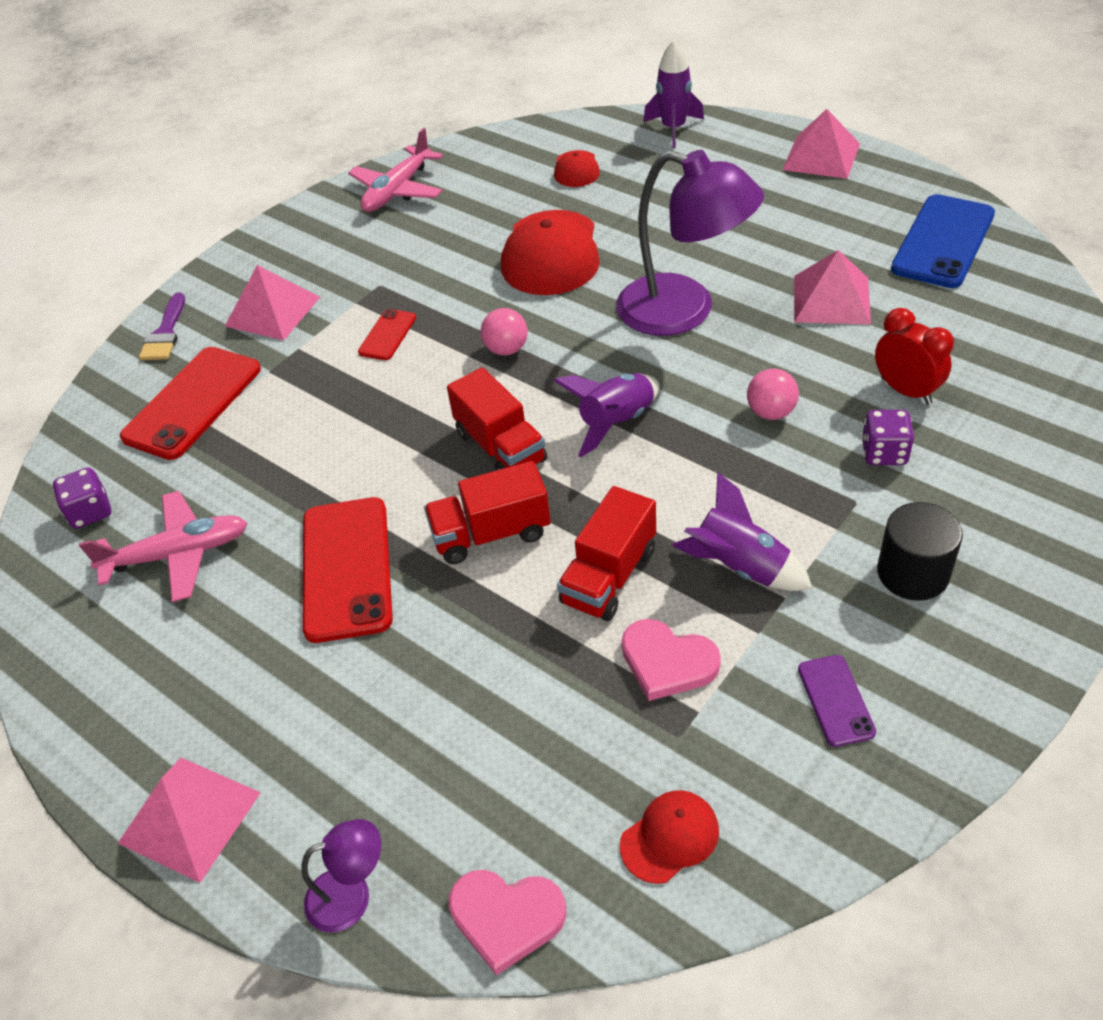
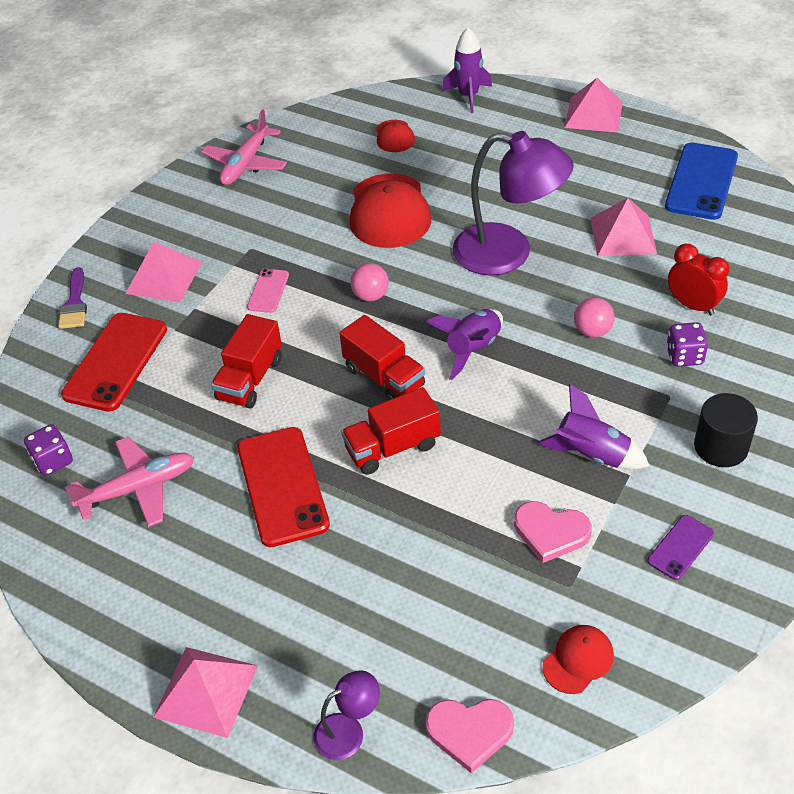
camera: 10 degrees left, 0 degrees up
(387, 335) = (268, 291): red phone -> pink phone
(609, 576) = (492, 472): red truck -> red truck (250, 379)
(835, 700) = (680, 547): purple phone -> purple phone turned 60 degrees clockwise

